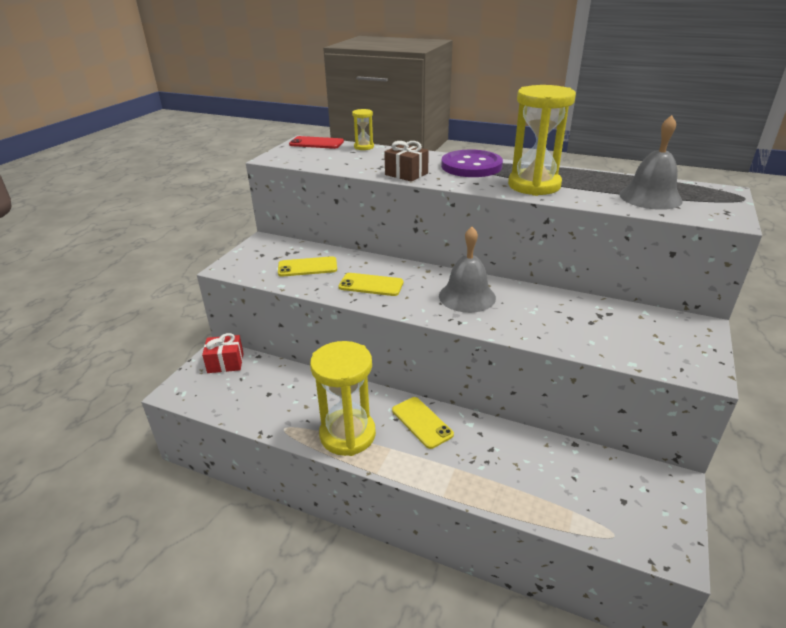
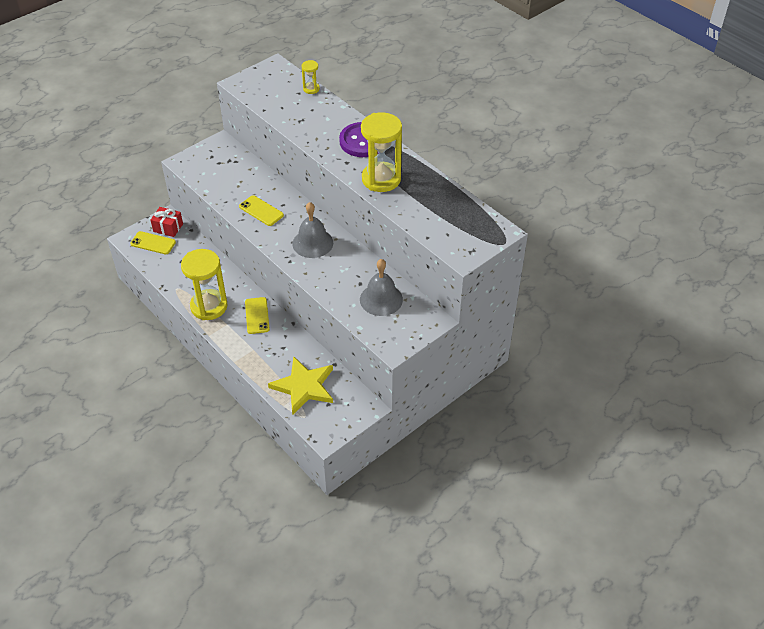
camera: 25 degrees right, 15 degrees up
(307, 267) = (233, 180): yellow phone -> yellow phone (153, 243)
(316, 143) = (282, 72): red phone -> none
(406, 174) = (310, 135): brown gift -> none
(569, 490) = (304, 386): none -> yellow star
(650, 197) = (442, 219): grey bell -> grey bell (381, 299)

